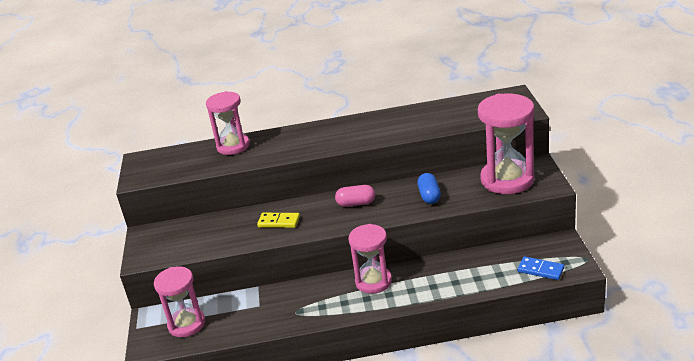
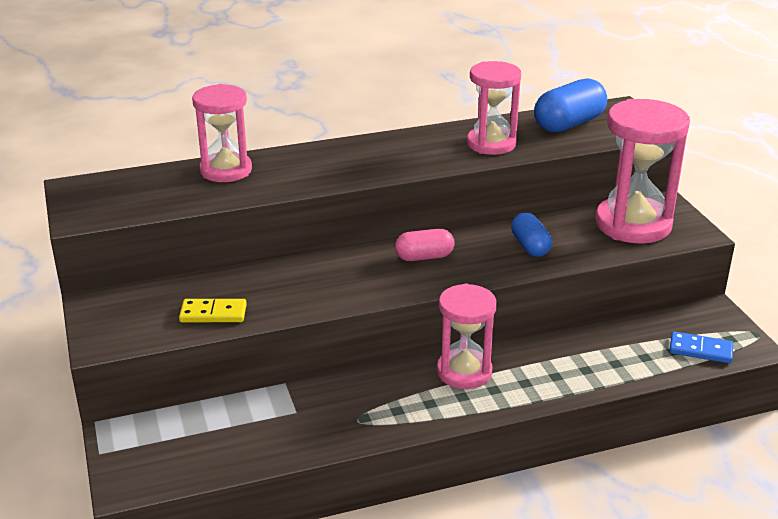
camera: 15 degrees left, 0 degrees up
(186, 324) = (185, 444): pink hourglass -> pink hourglass (491, 144)
(279, 222) = (313, 284): yellow domino -> yellow domino (213, 313)
(471, 108) = (568, 124): none -> blue capsule

